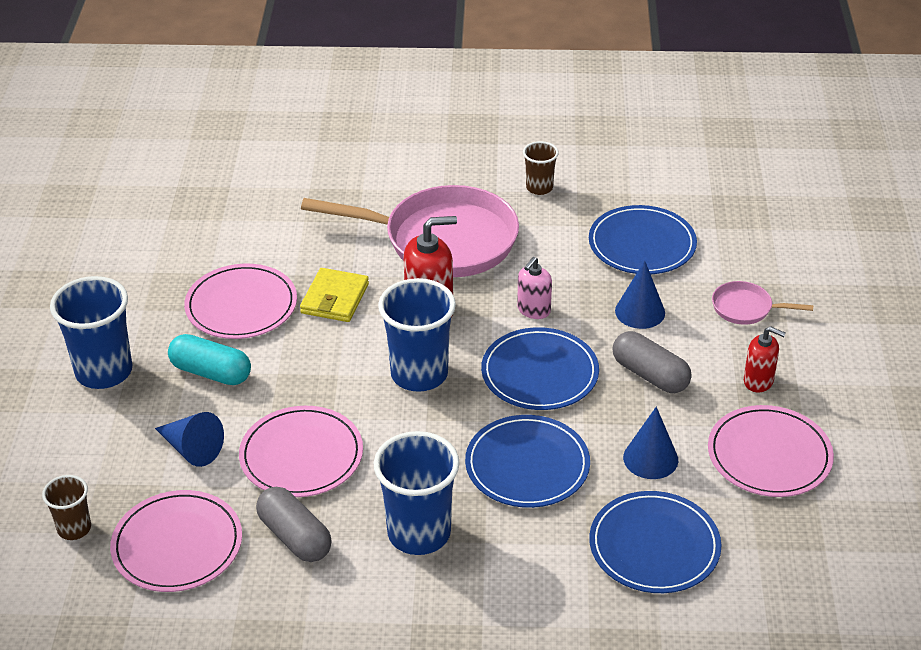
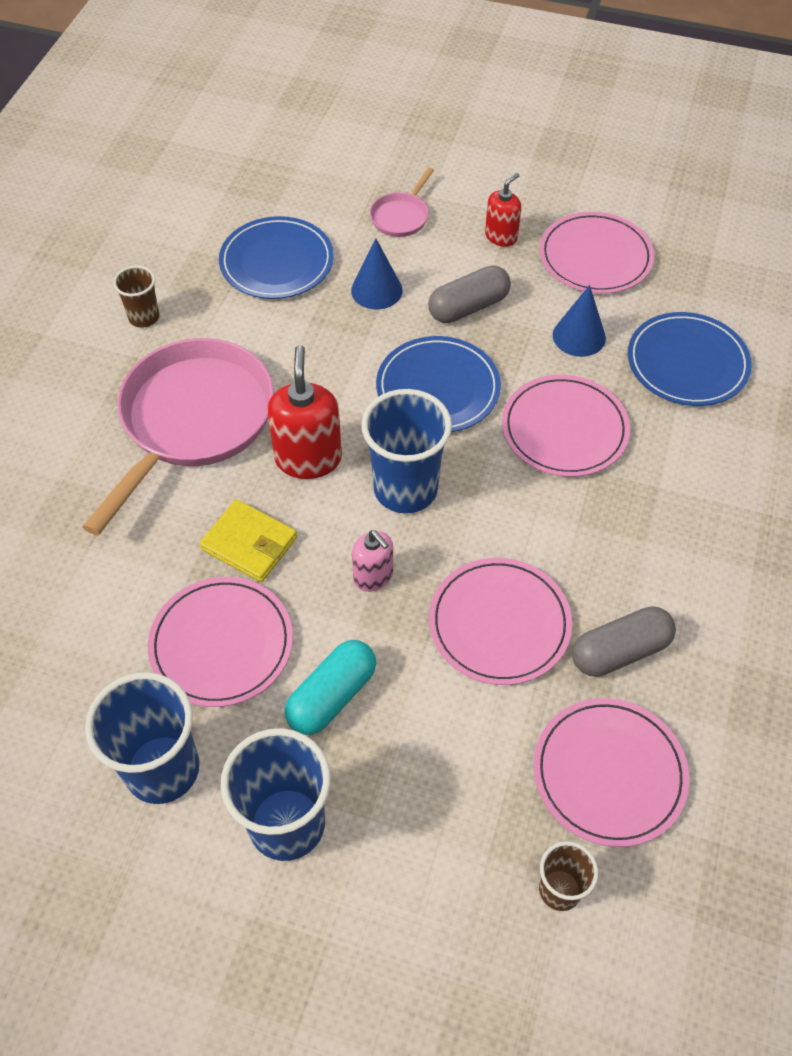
camera: 75 degrees left, 15 degrees up
(192, 449) = (458, 736): blue cone -> none
(419, 533) = (637, 538): blue cup -> blue cup (162, 769)
(527, 465) = (564, 429): blue plate -> pink plate
(533, 310) = (341, 370): pink soap dispenser -> pink soap dispenser (373, 576)

